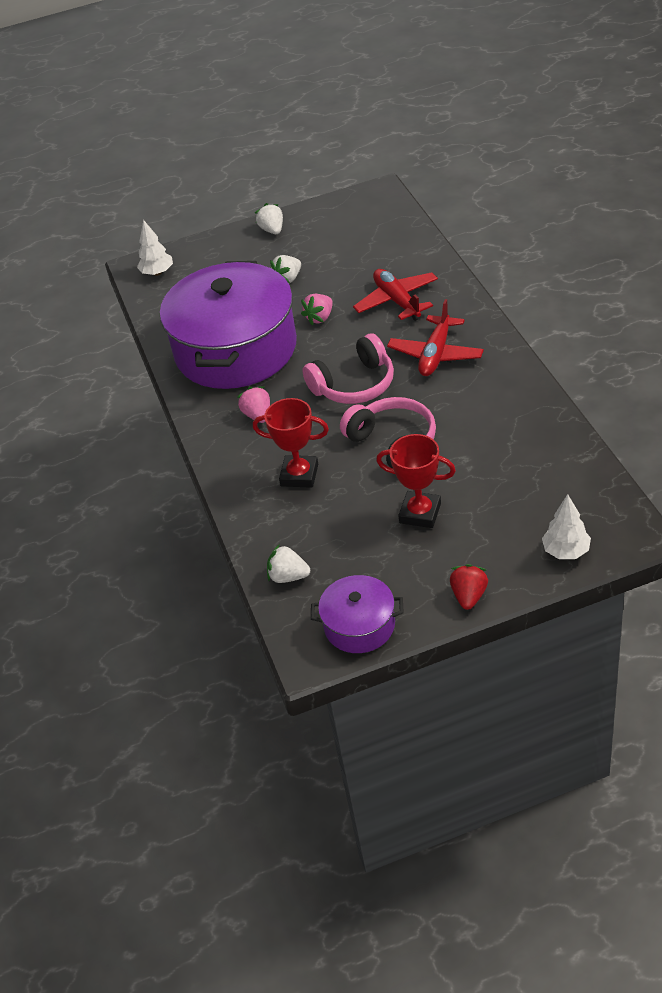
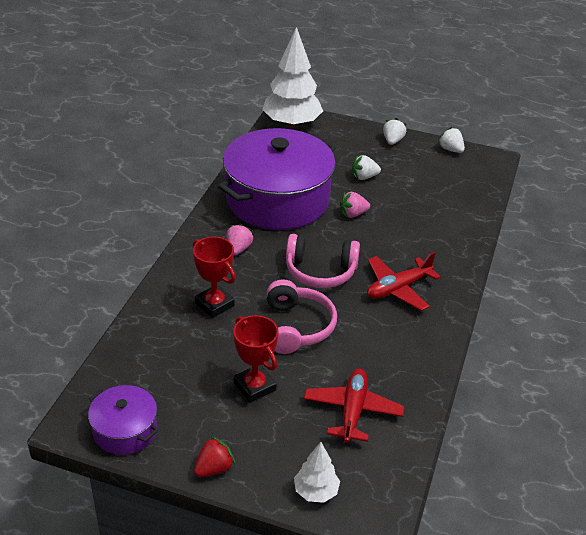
camera: 30 degrees right, 5 degrees down
(157, 273) = (291, 124): white tree -> white tree, size x2.04
(288, 576) = (126, 363): white strawberry -> white strawberry (450, 149)
(397, 301) = (416, 236): red plane -> red plane (352, 411)

